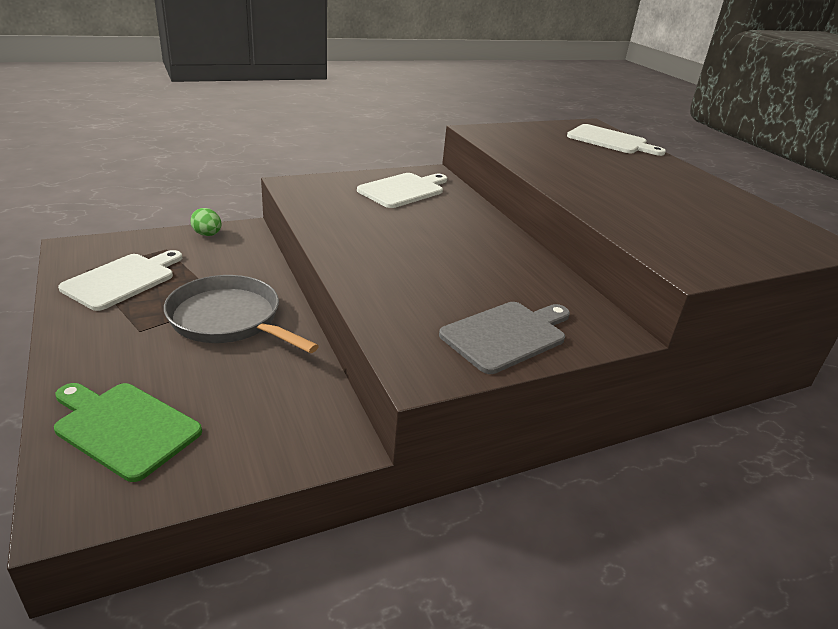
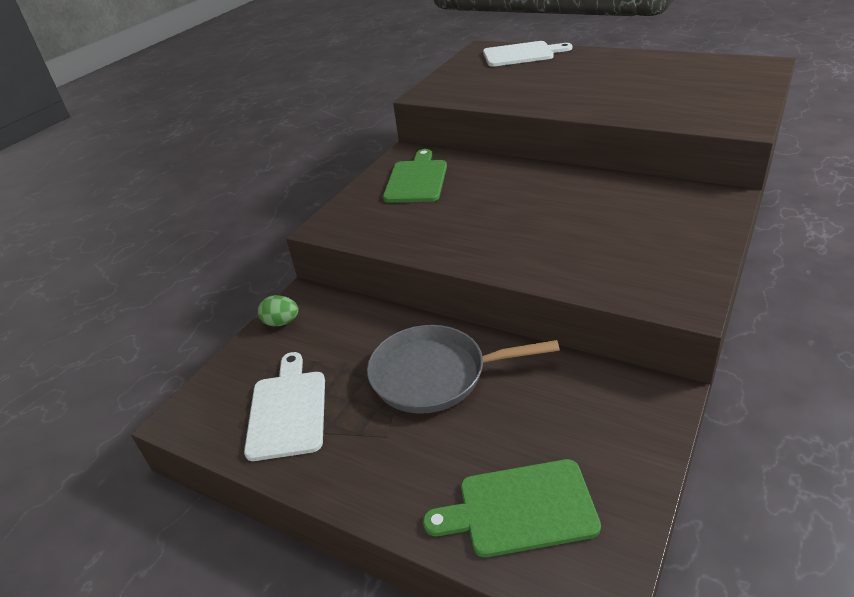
camera: 30 degrees left, 5 degrees up
(403, 190) = (417, 179): white cutting board -> green cutting board
(507, 335) = (680, 242): grey cutting board -> none

